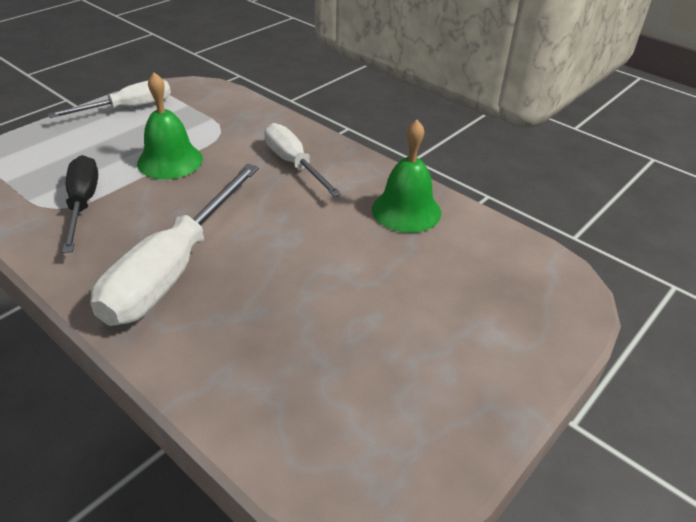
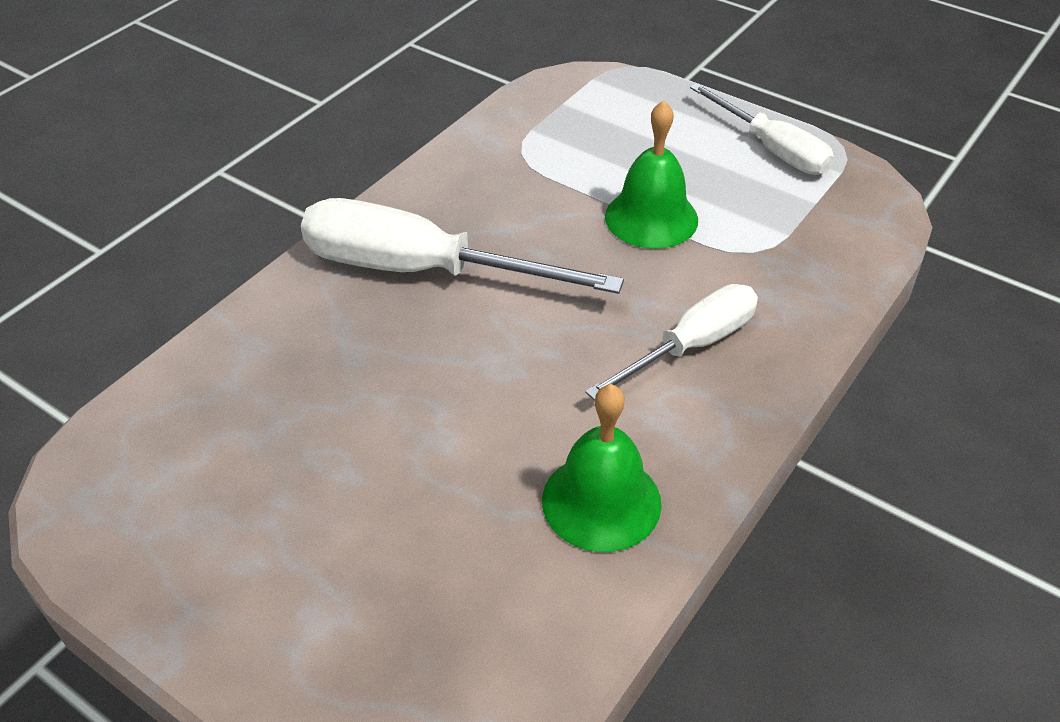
camera: 85 degrees right, 5 degrees up
(83, 204) = (533, 170): black screwdriver -> none

